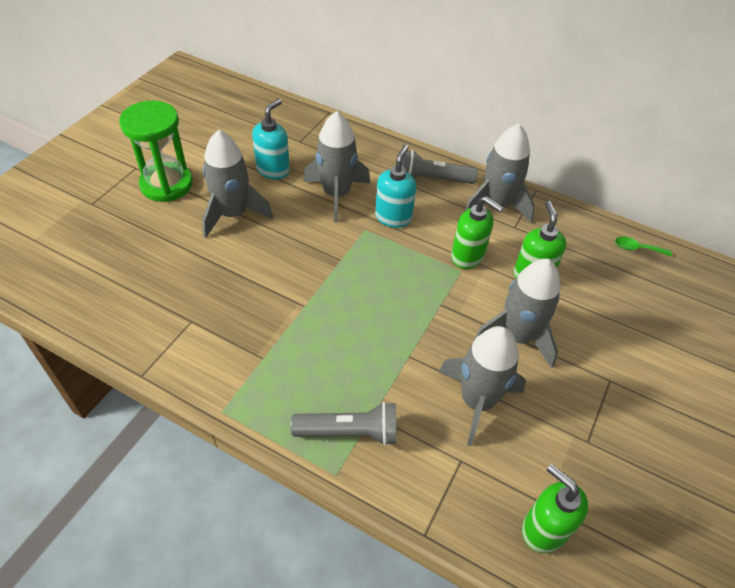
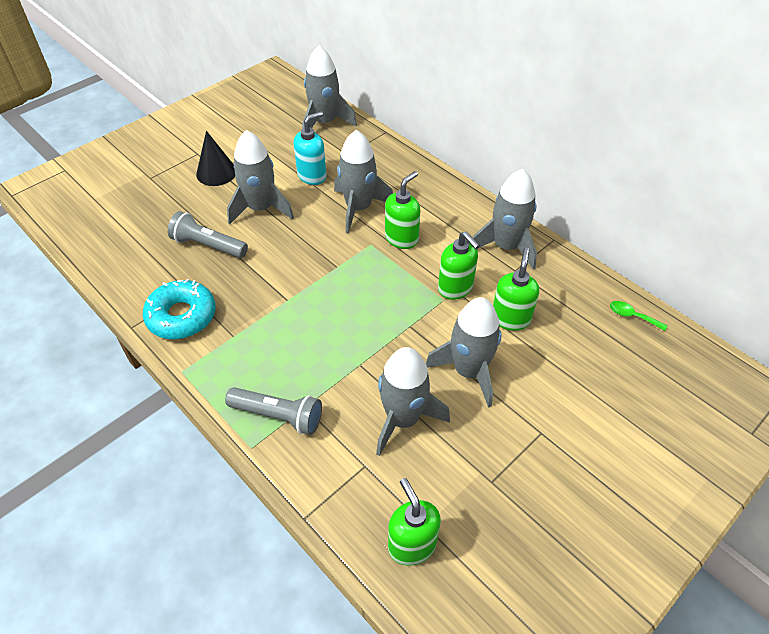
camera: 20 degrees right, 0 degrees up
(166, 184) = (216, 172): green hourglass -> black cone
(195, 349) = (182, 316): none -> turquoise donut
(262, 112) = (325, 122): none -> grey rocket
(393, 217) = (401, 238): turquoise soap dispenser -> green soap dispenser
(432, 179) = (455, 210): grey flashlight -> grey flashlight (208, 245)

